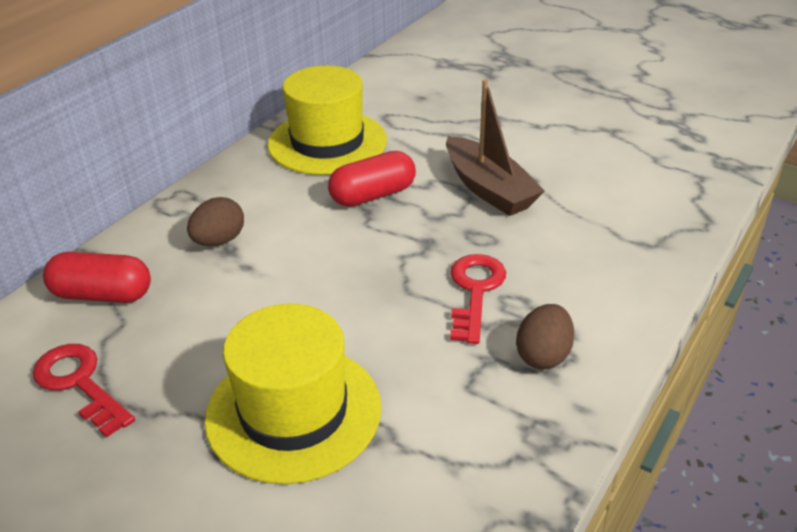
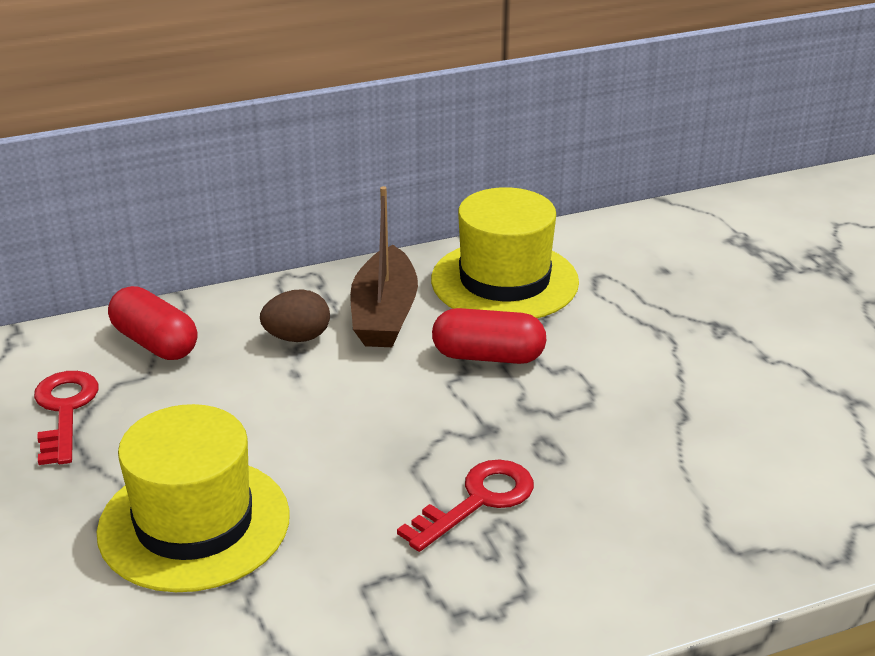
camera: 35 degrees right, 5 degrees down
(489, 189) = (619, 403): brown boat -> brown boat (384, 314)
(543, 355) = (470, 597): brown egg -> none

